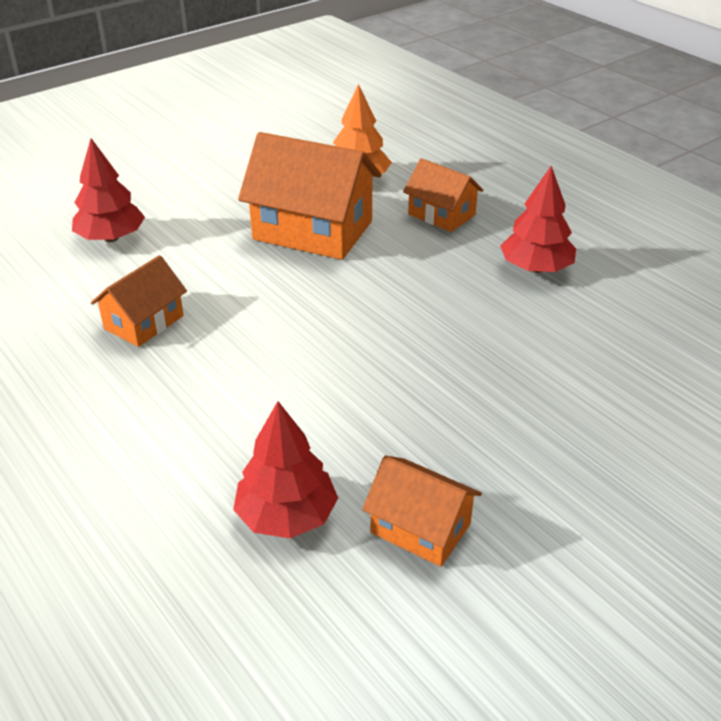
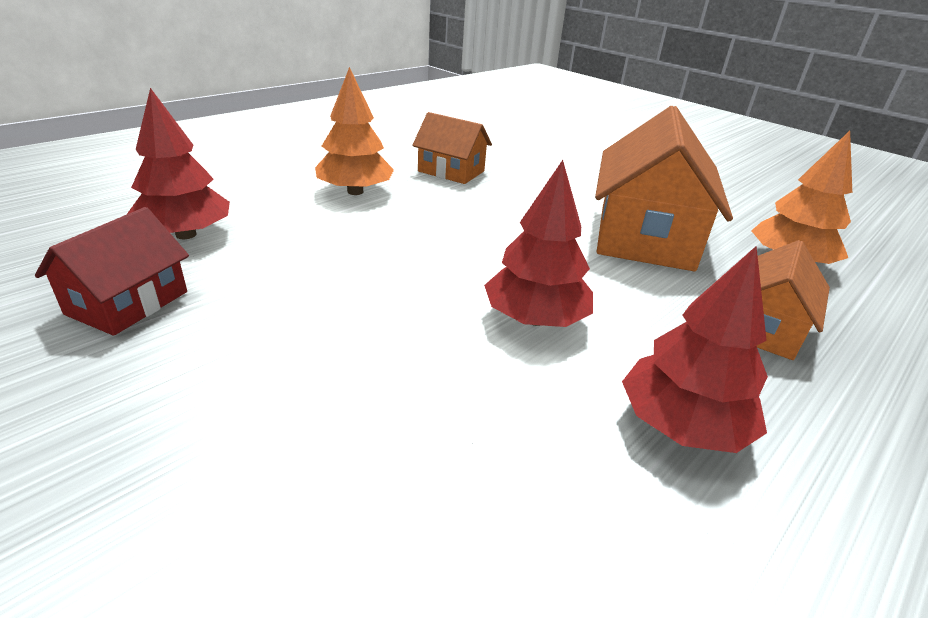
camera: 80 degrees right, 5 degrees down
(111, 238) = (565, 154): red tree -> red tree (535, 319)
(190, 395) = (355, 191): none -> orange tree
(420, 528) = (128, 303): orange house -> red house

